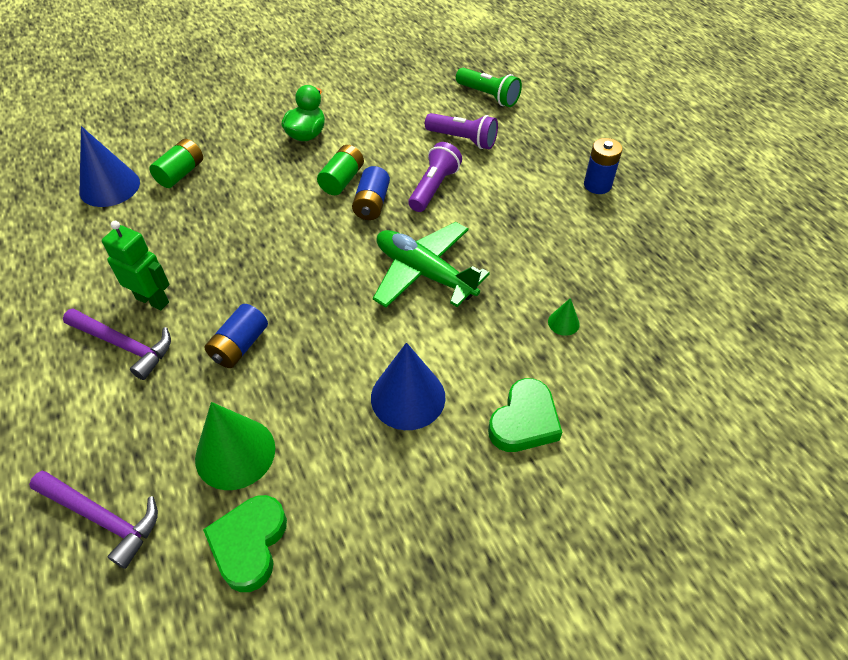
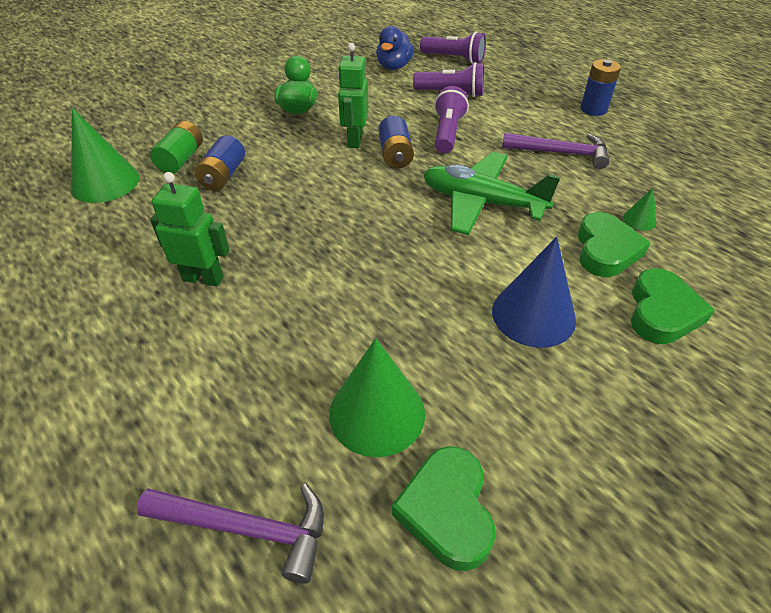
camera: 15 degrees left, 5 degrees down
(109, 187) = (105, 182): blue cone -> green cone
(124, 345) = (190, 329): purple hammer -> purple hammer (561, 153)
(240, 346) = (325, 303): blue battery -> blue battery (223, 176)
(342, 180) = (354, 140): green battery -> green robot
(422, 97) = (394, 67): none -> blue duck
(488, 96) = (454, 59): green flashlight -> purple flashlight
(511, 347) = (605, 250): none -> green heart

